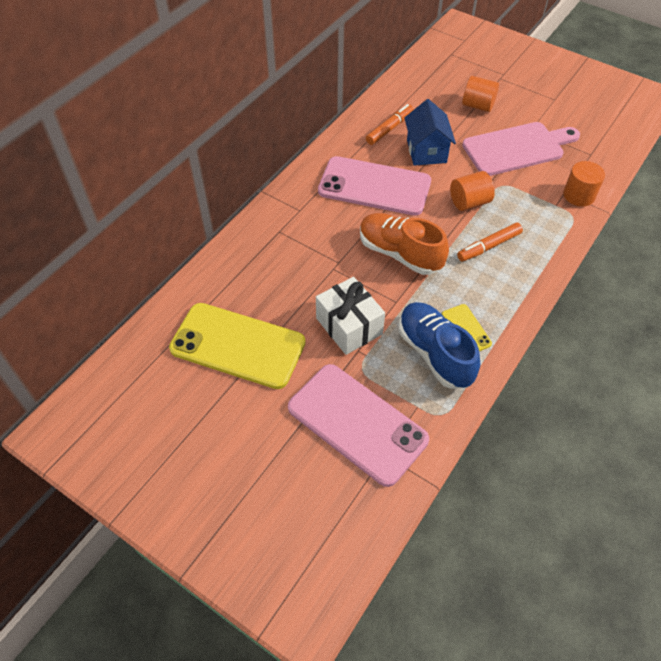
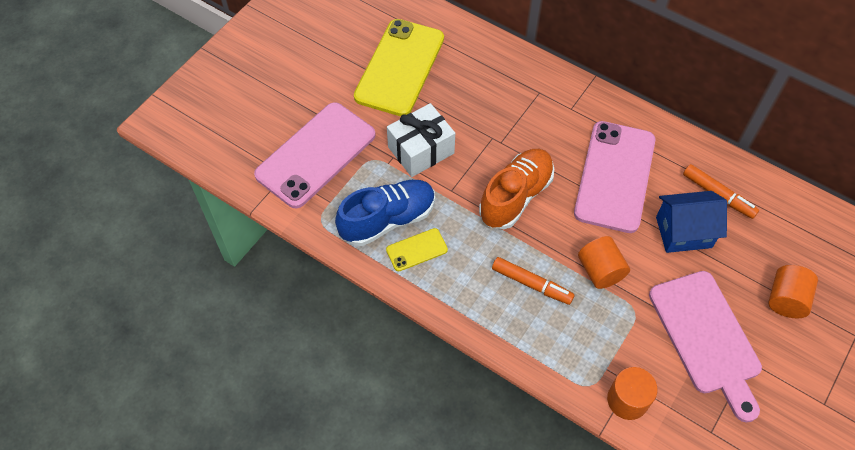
camera: 90 degrees right, 5 degrees up
(489, 246) = (531, 284): orange marker -> orange marker turned 150 degrees clockwise

